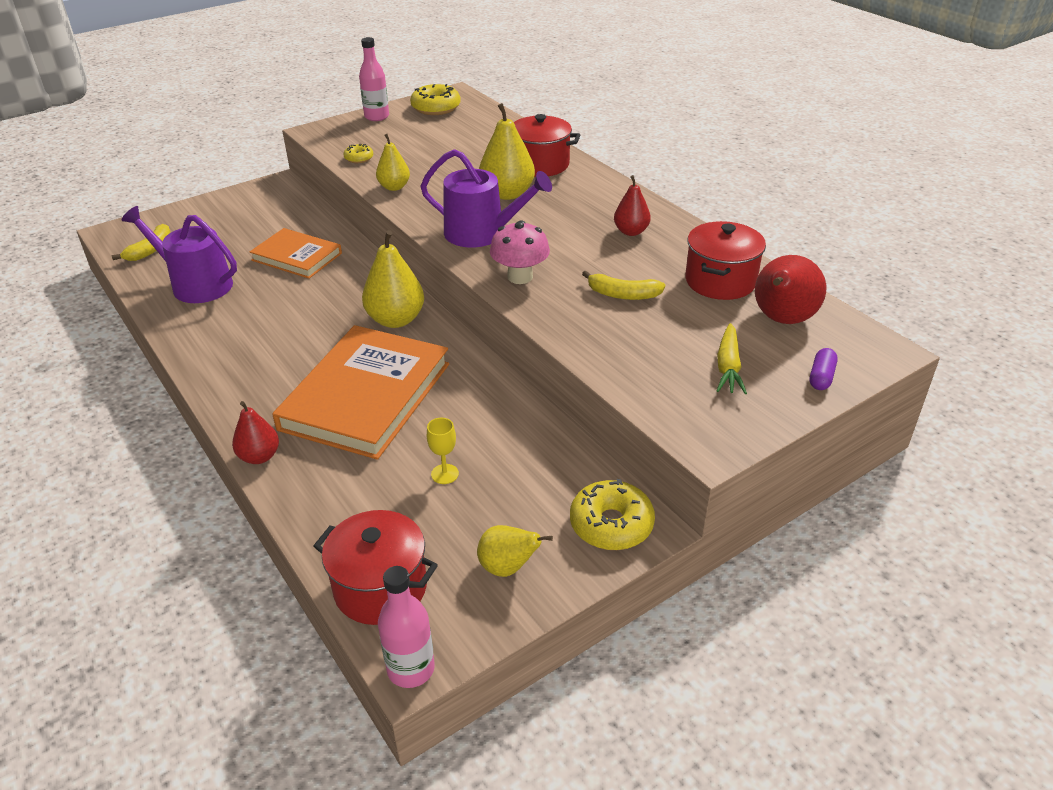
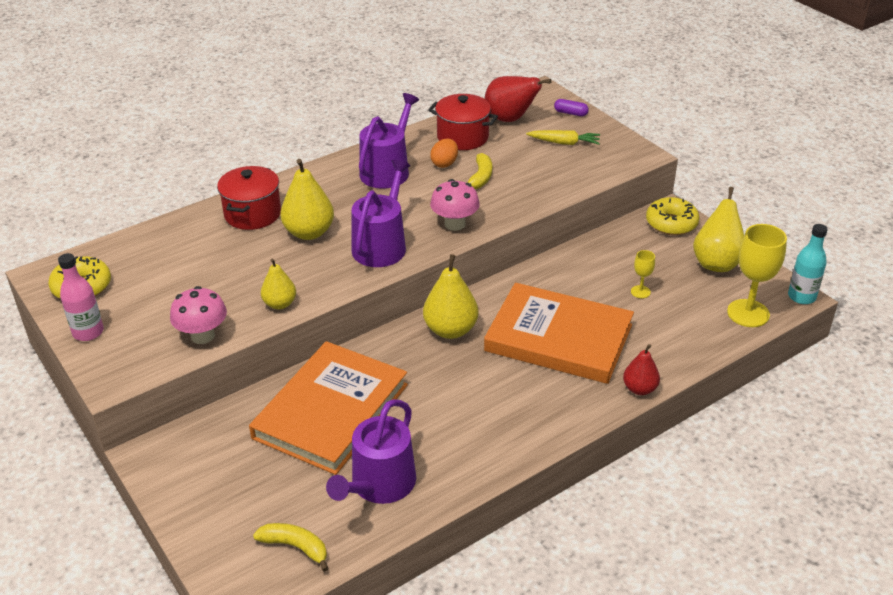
camera: 90 degrees left, 0 degrees up
(297, 257) = (331, 411): orange book -> orange book, size x1.72
(359, 158) = (202, 336): yellow donut -> pink mushroom
(380, 588) = (748, 313): red pot -> yellow goblet
(411, 669) = (801, 297): pink bottle -> turquoise bottle
(507, 567) = (716, 263): yellow pear -> yellow pear, size x1.63
(631, 232) = (387, 170): red pear -> purple watering can
(652, 269) = (444, 163): none -> orange egg

